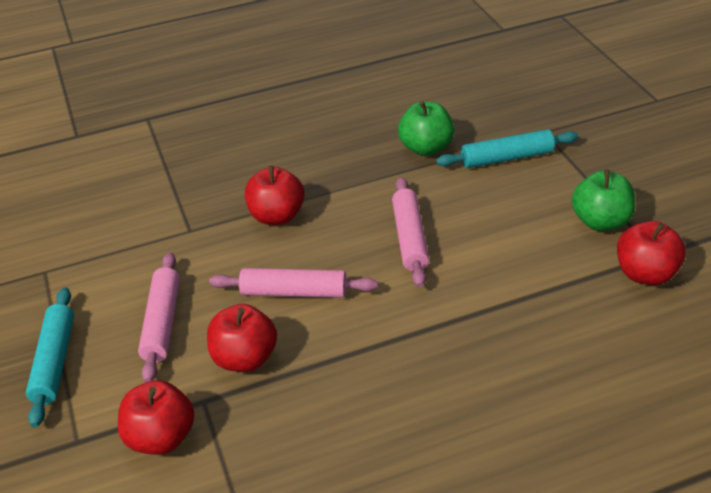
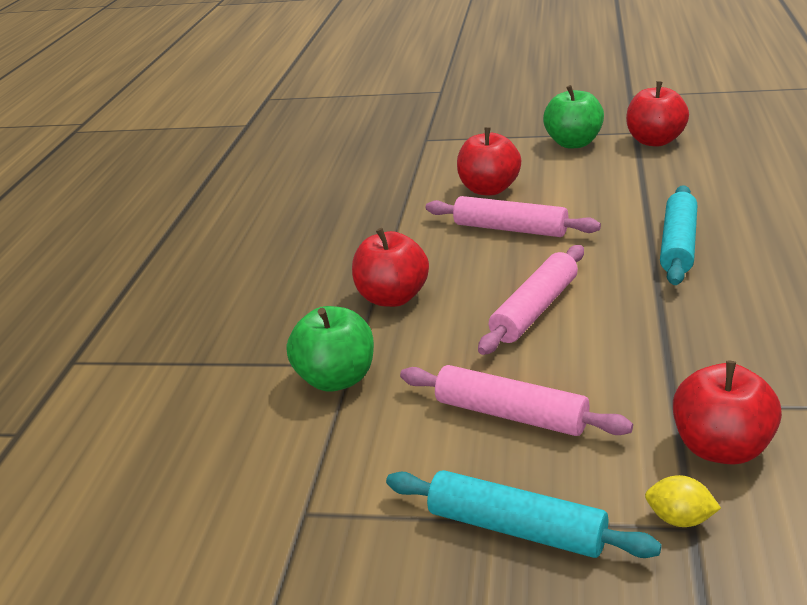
camera: 60 degrees left, 10 degrees down
(83, 433) = (680, 519): none -> yellow lemon
(245, 358) = (621, 361): red apple -> red apple (489, 189)
(426, 148) = (379, 194): green apple -> green apple (336, 379)
(507, 158) = (443, 162): turquoise rolling pin -> turquoise rolling pin (678, 245)

